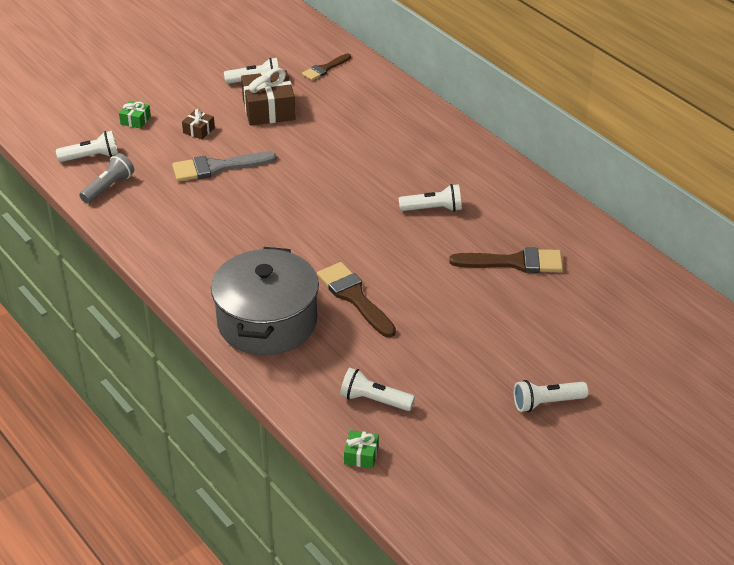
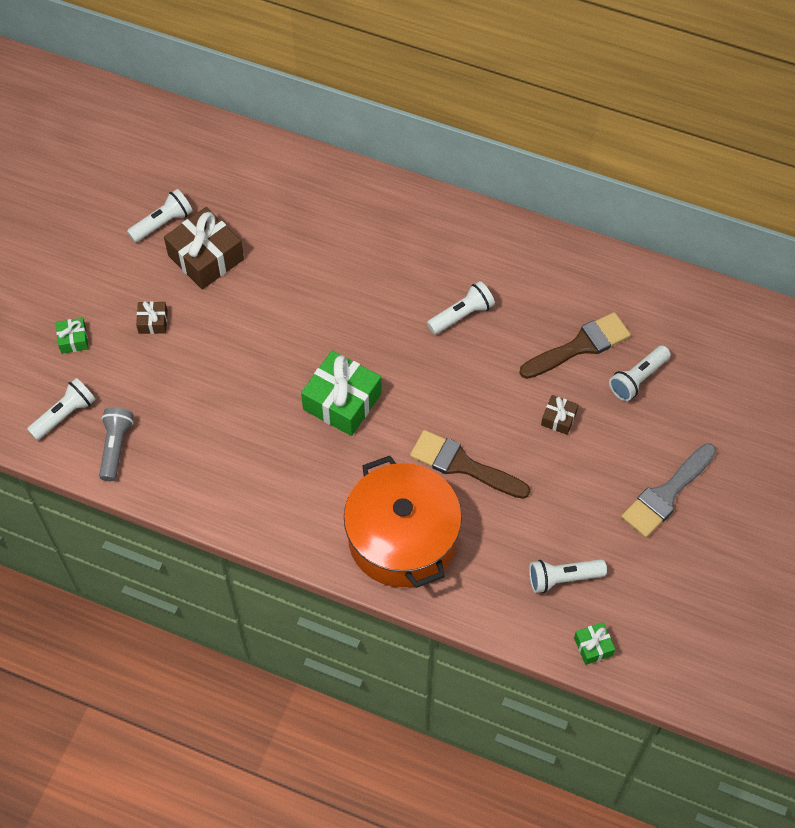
camera: 30 degrees left, 20 degrees up
(217, 167) = (210, 364): grey brush -> grey brush (666, 494)
(267, 322) = (402, 538): grey pot -> orange pot
(294, 224) = (342, 401): none -> green gift
(324, 69) = (224, 171): brown brush -> none
(458, 299) = (558, 418): none -> brown gift
(546, 403) = (711, 500): white flashlight -> white flashlight (638, 379)

